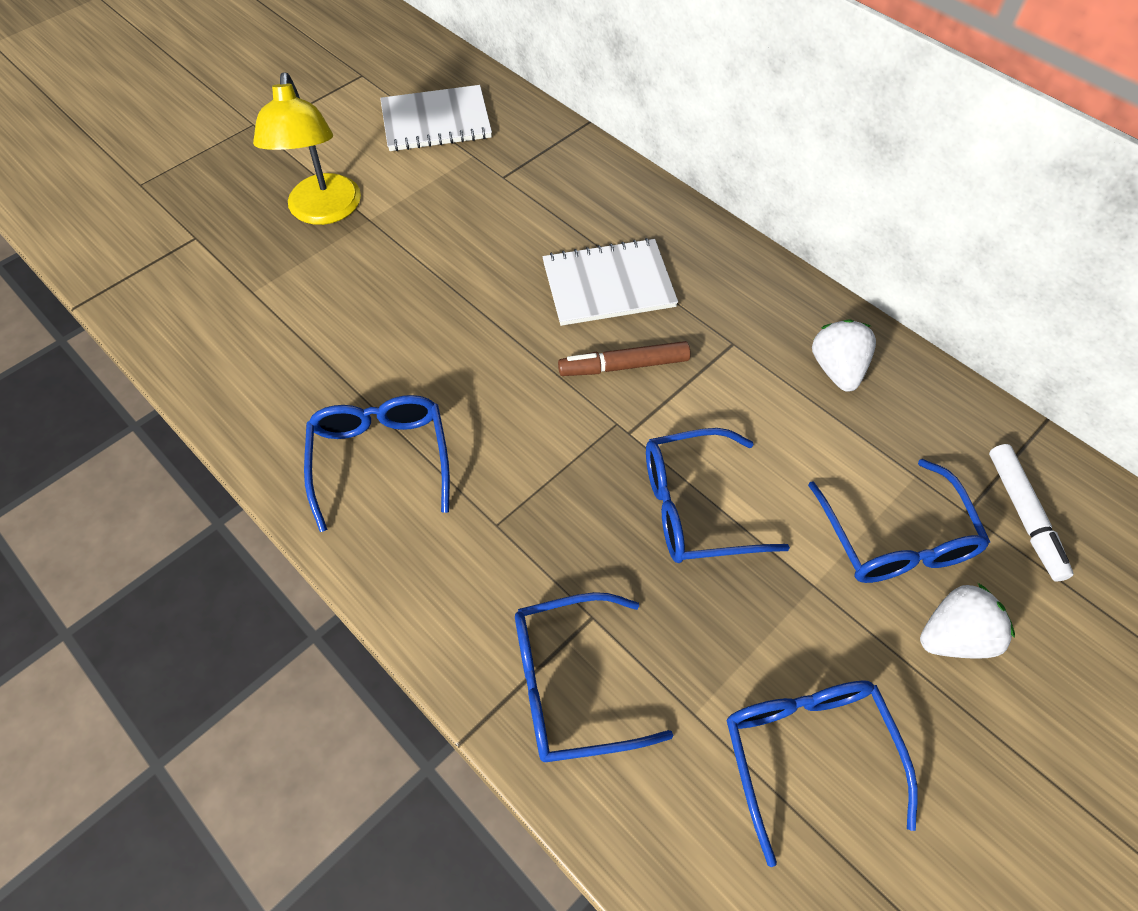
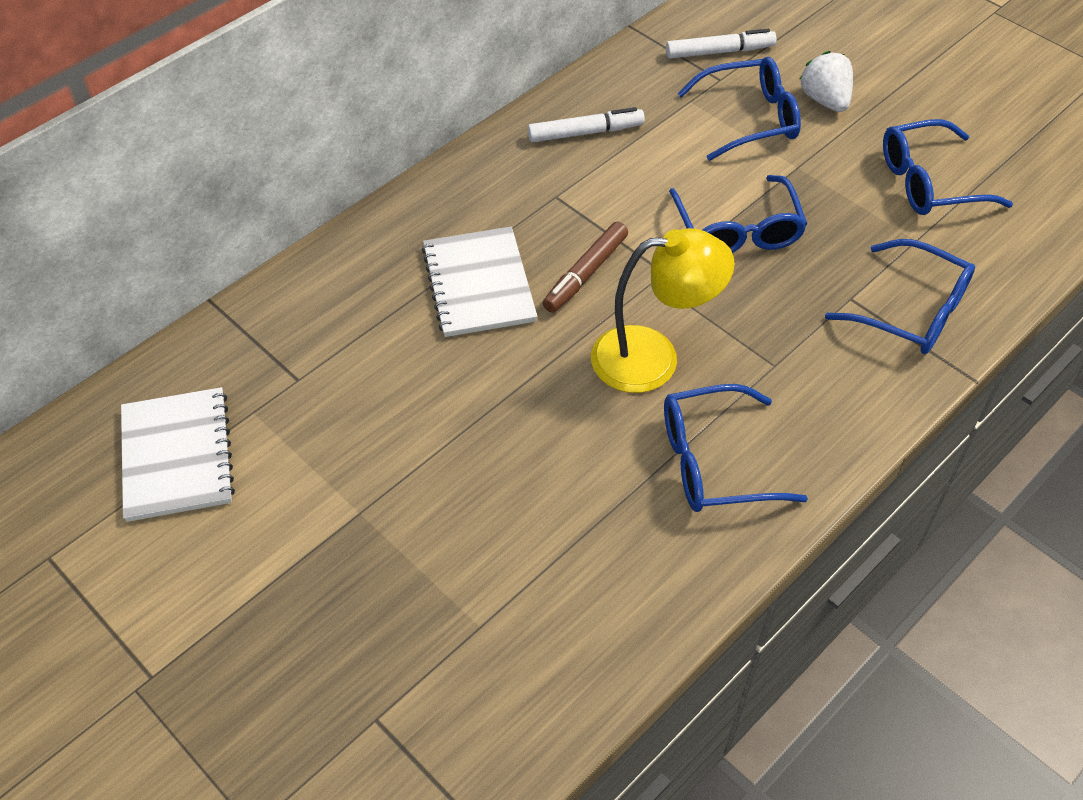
camera: 90 degrees left, 5 degrees down
(324, 211) = (340, 566): yellow lamp -> yellow lamp (653, 358)
(571, 685) = (911, 311): blue glasses -> blue glasses turned 45 degrees counterclockwise
(624, 366) = (586, 273): brown marker -> brown marker turned 45 degrees clockwise
(837, 369) = (584, 133): white strawberry -> white marker

